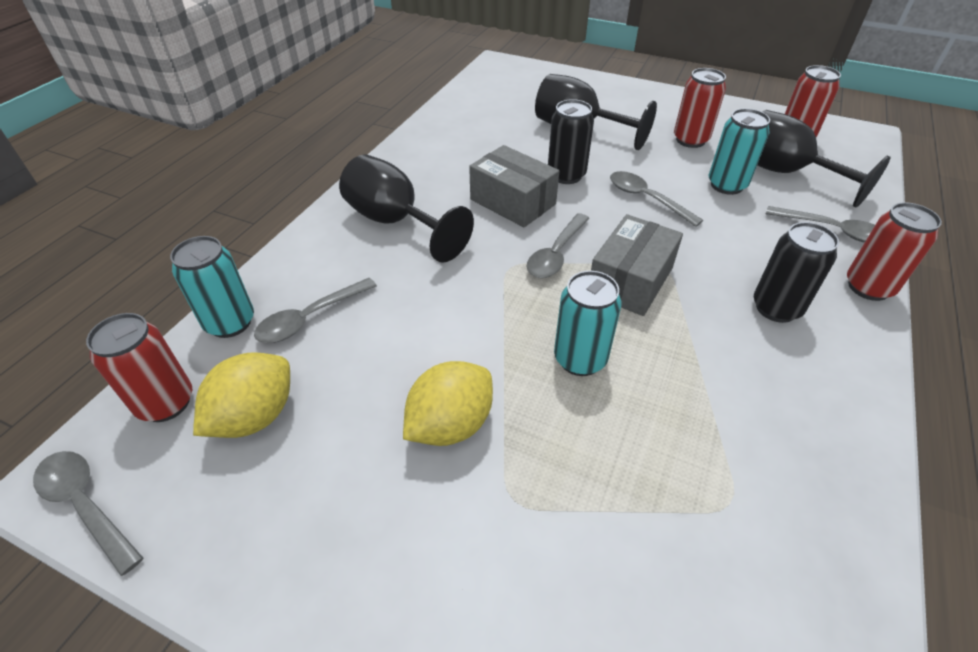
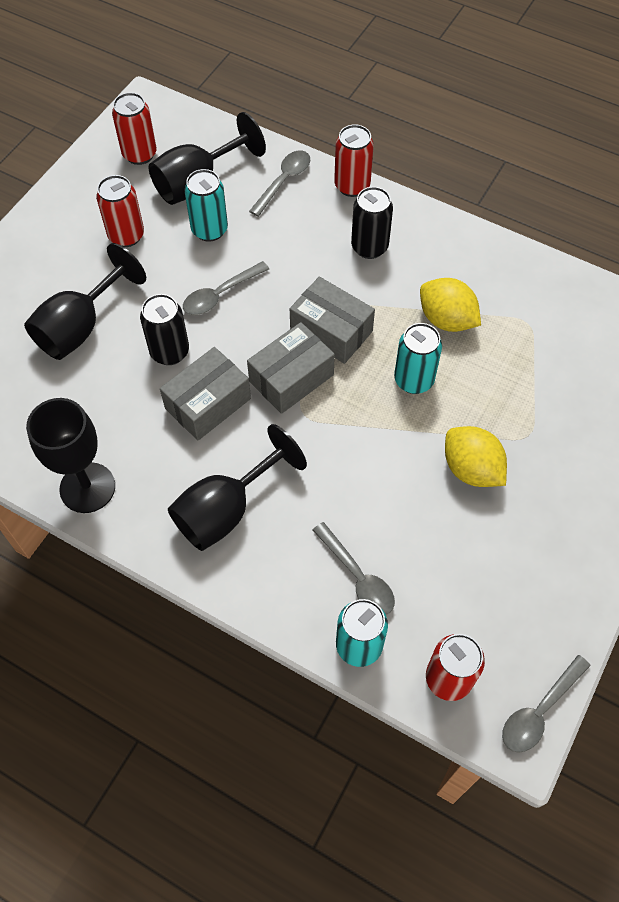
camera: 85 degrees left, 15 degrees up
(255, 416) = (462, 605): yellow lemon -> yellow lemon (446, 320)
(419, 148) = (87, 487): none -> black goblet
(556, 254) = (291, 378): grey spoon -> grey box

